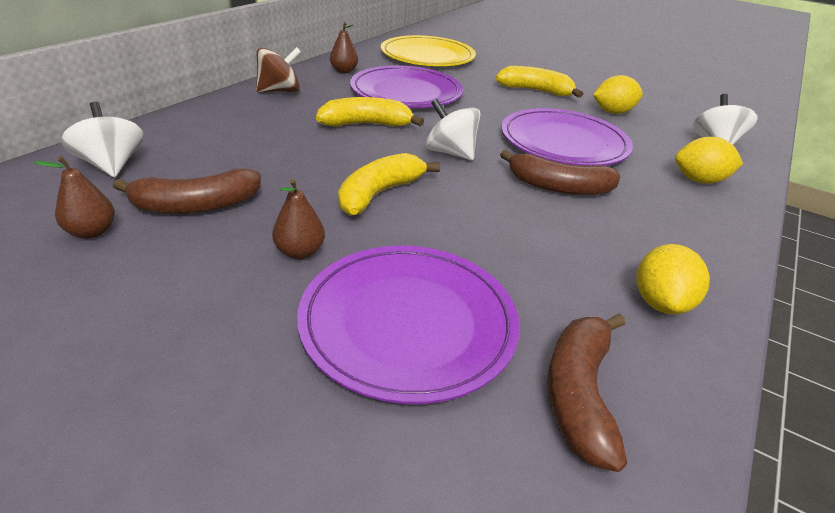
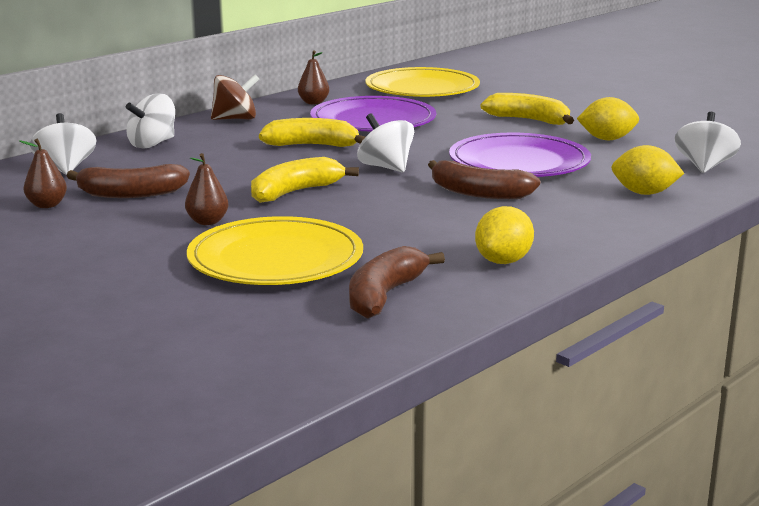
camera: 15 degrees right, 15 degrees down
(205, 125) = (152, 144): none -> white spinning top
(408, 322) = (275, 259): purple plate -> yellow plate

